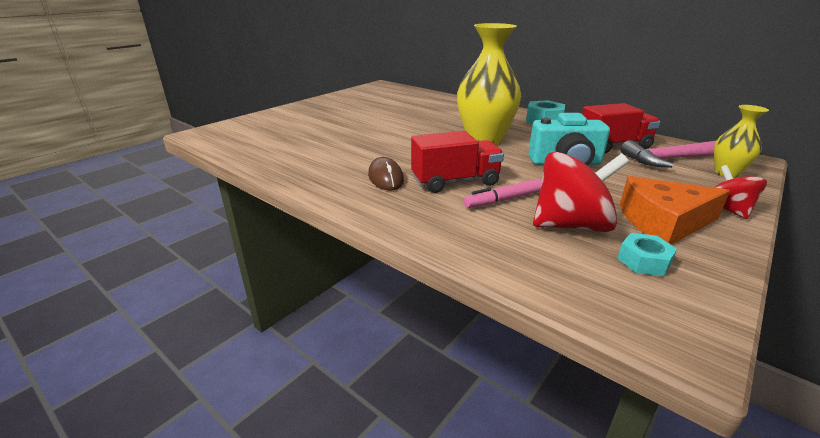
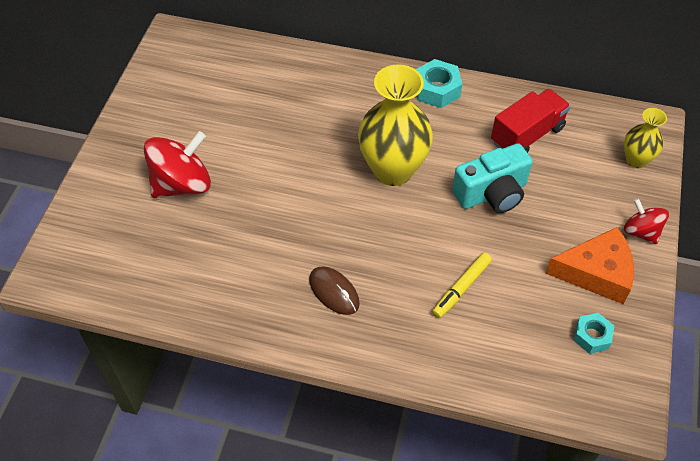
camera: 25 degrees left, 25 degrees up
(455, 182) = (404, 273): red truck -> none
(504, 200) = (461, 288): pink marker -> yellow marker
(571, 225) = (528, 307): red spinning top -> red spinning top (182, 184)
(663, 222) = (596, 273): orange cheese -> orange cheese turned 150 degrees counterclockwise
(671, 159) = (585, 148): pink hammer -> none

